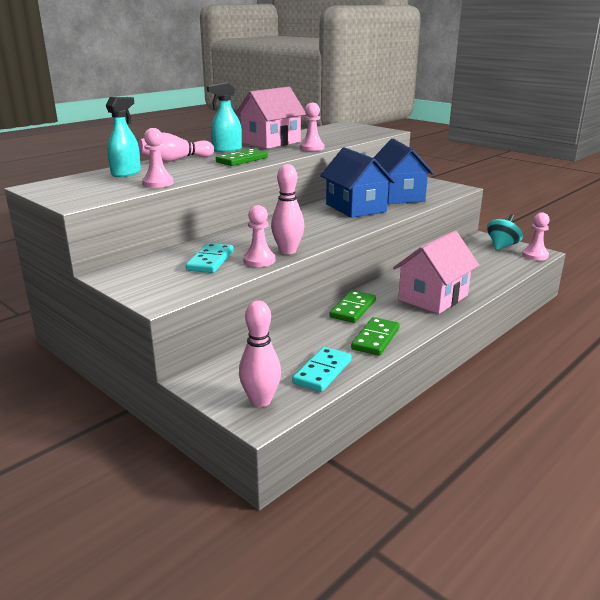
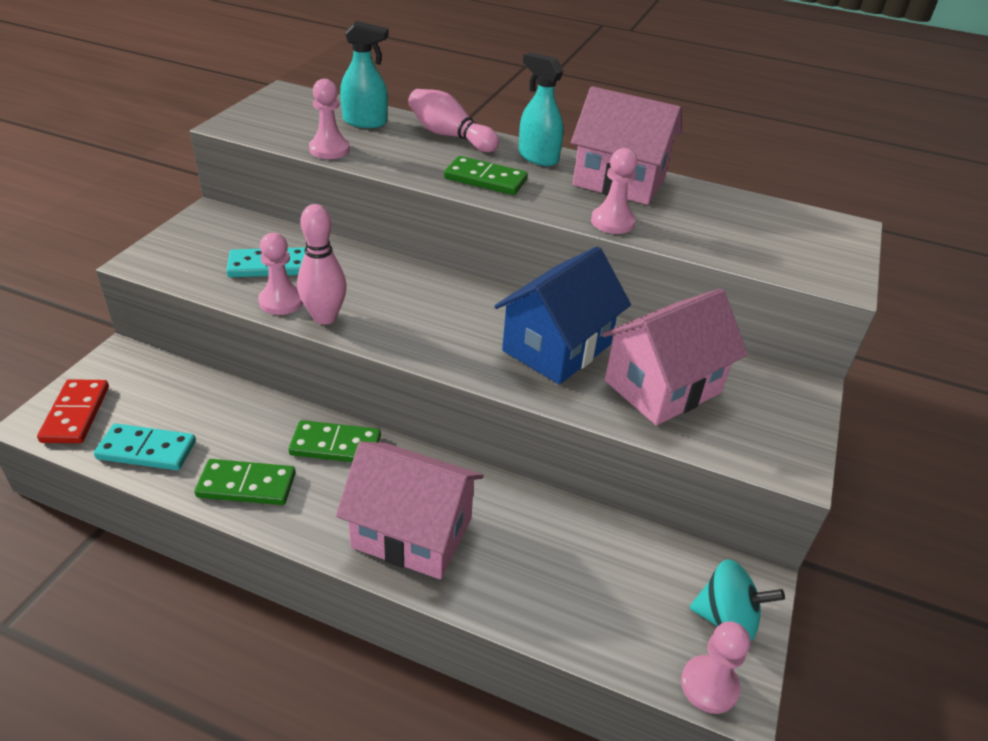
camera: 65 degrees right, 15 degrees up
(260, 401) = (76, 414): pink bowling pin -> red domino
(398, 196) = (662, 387): blue house -> pink house

